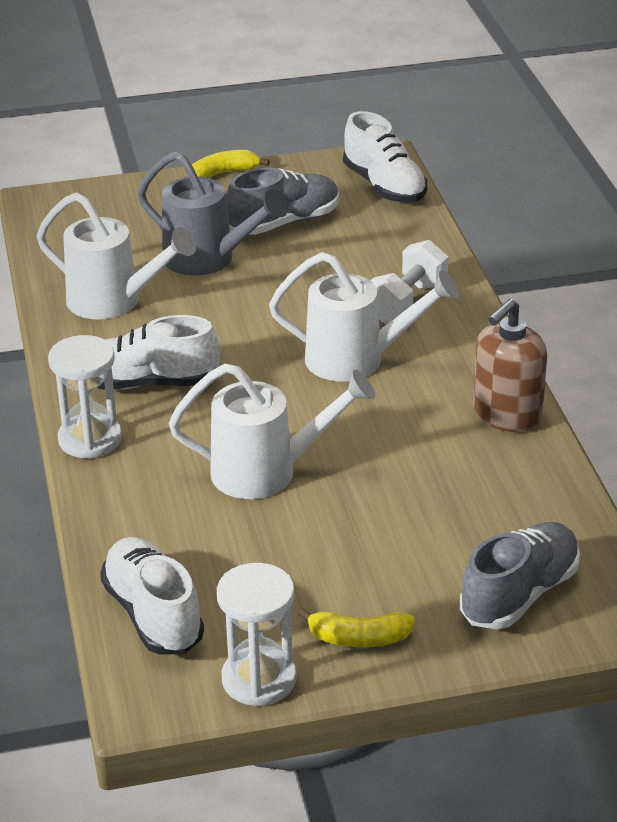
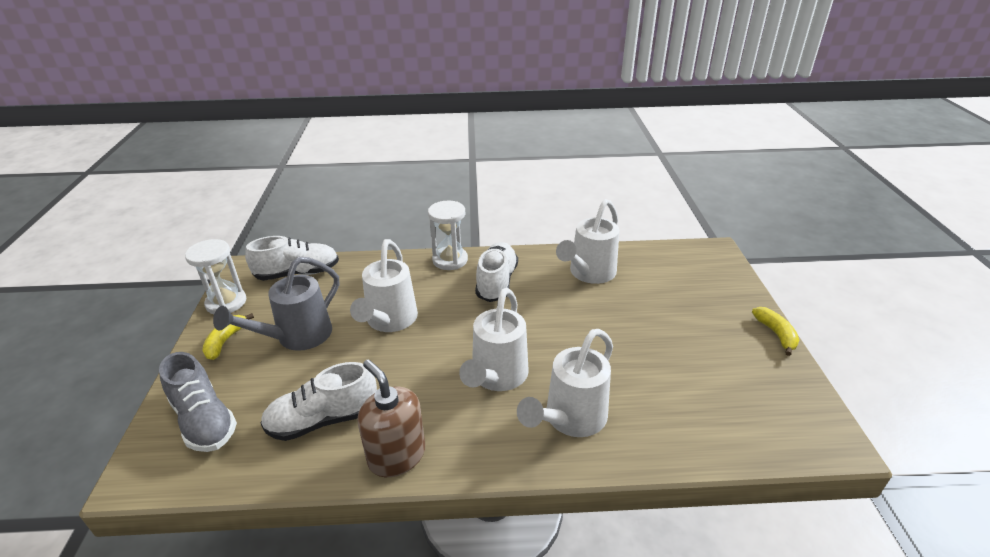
camera: 100 degrees right, 0 degrees up
(207, 259) = (641, 315): grey watering can -> grey watering can (297, 337)
(284, 223) = (698, 360): grey shoe -> none
(384, 186) = (776, 435): white shoe -> white shoe (323, 420)
(407, 303) = (571, 419): white dumbbell -> white watering can

